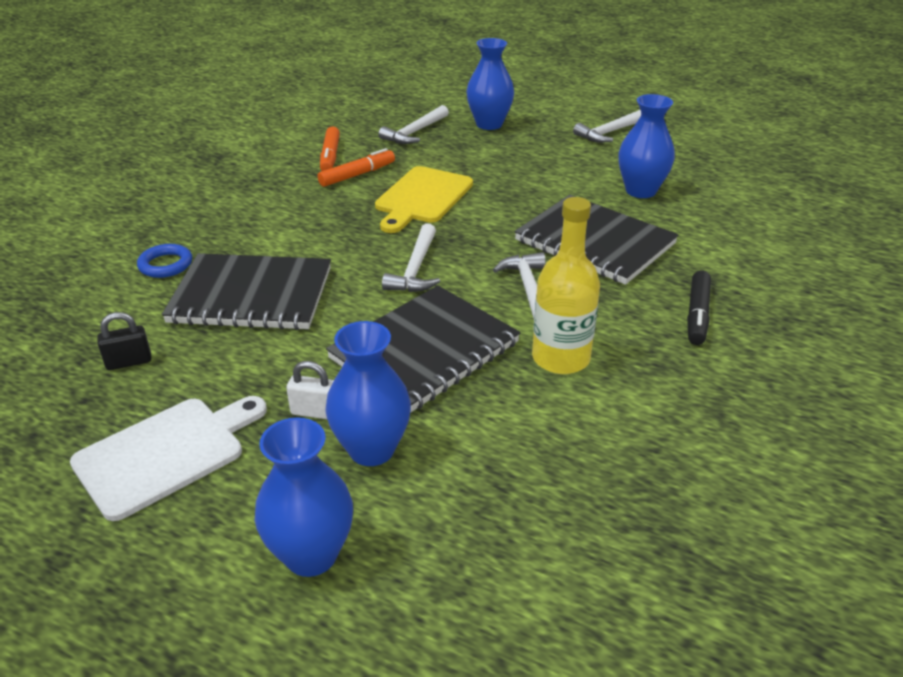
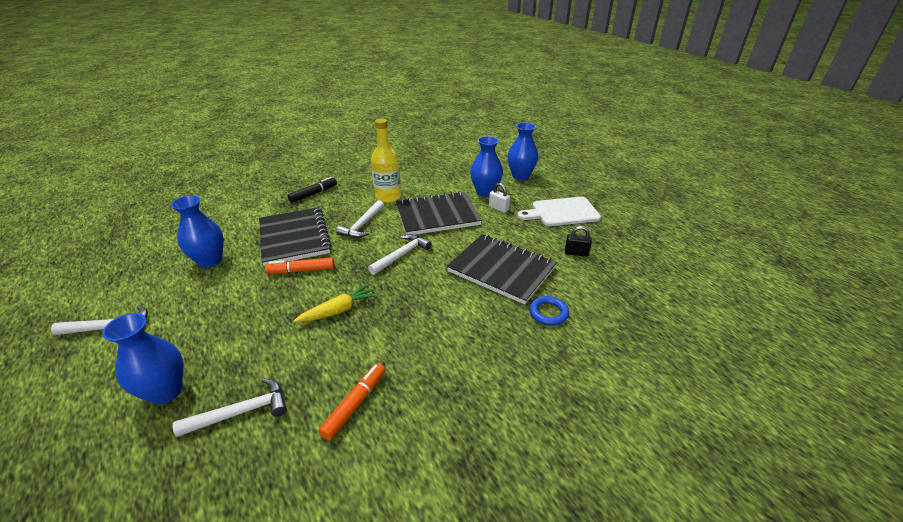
camera: 150 degrees left, 0 degrees up
(357, 175) = (357, 360): orange marker -> orange marker (301, 270)
(422, 198) = (339, 310): yellow cutting board -> yellow carrot

